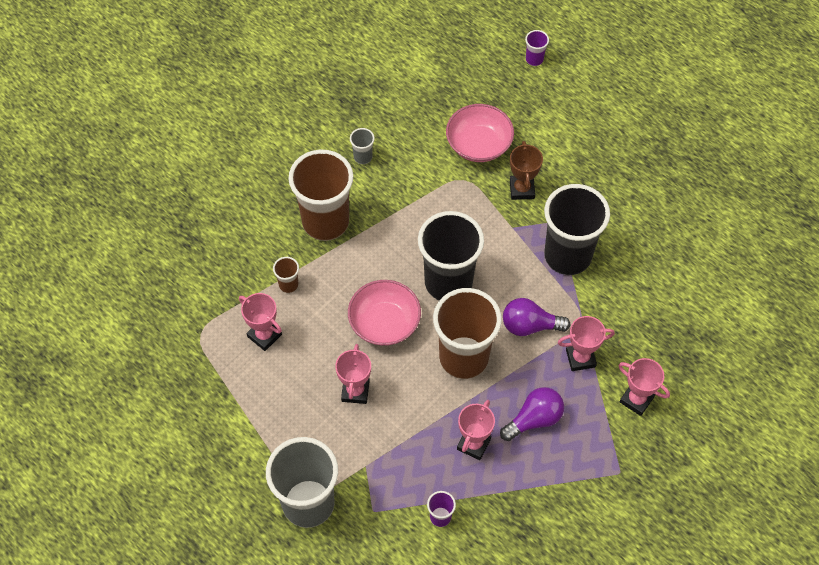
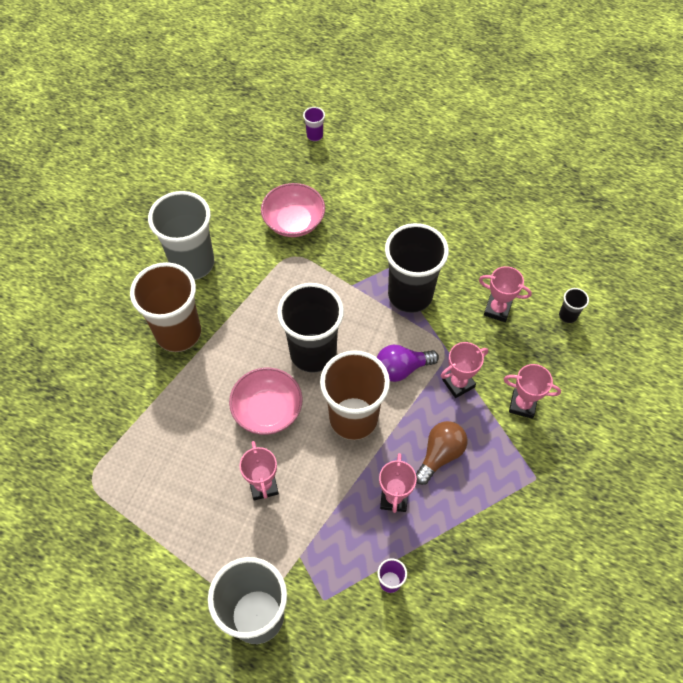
camera: 20 degrees left, 0 degrees up
(264, 335) = (156, 460): pink trophy -> pink trophy (497, 309)
(288, 285) = (163, 403): brown cup -> none
(363, 157) = (192, 263): grey cup -> grey cup, size x2.45
(522, 189) = (347, 249): brown trophy -> none
(534, 419) = (440, 454): purple light bulb -> brown light bulb
(722, 327) = (568, 315): none -> black cup

